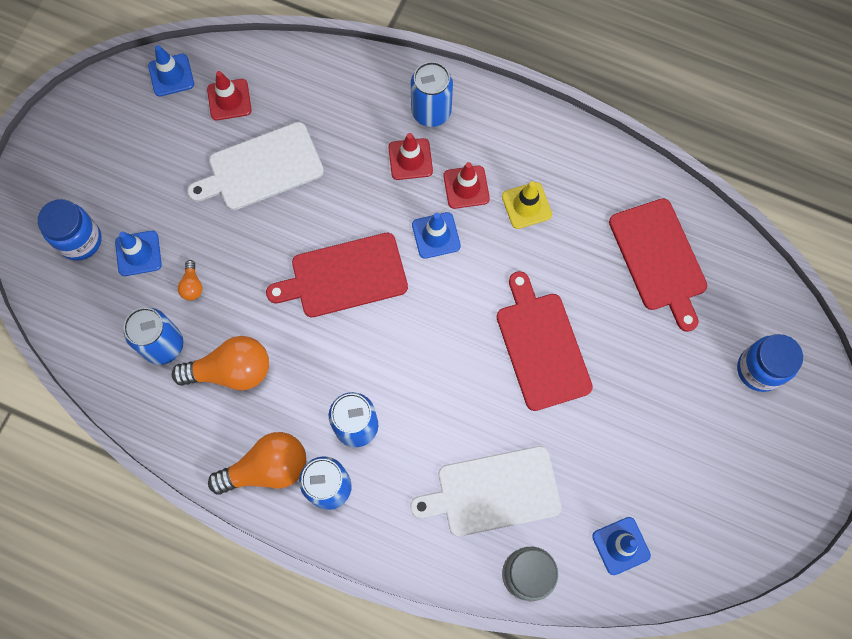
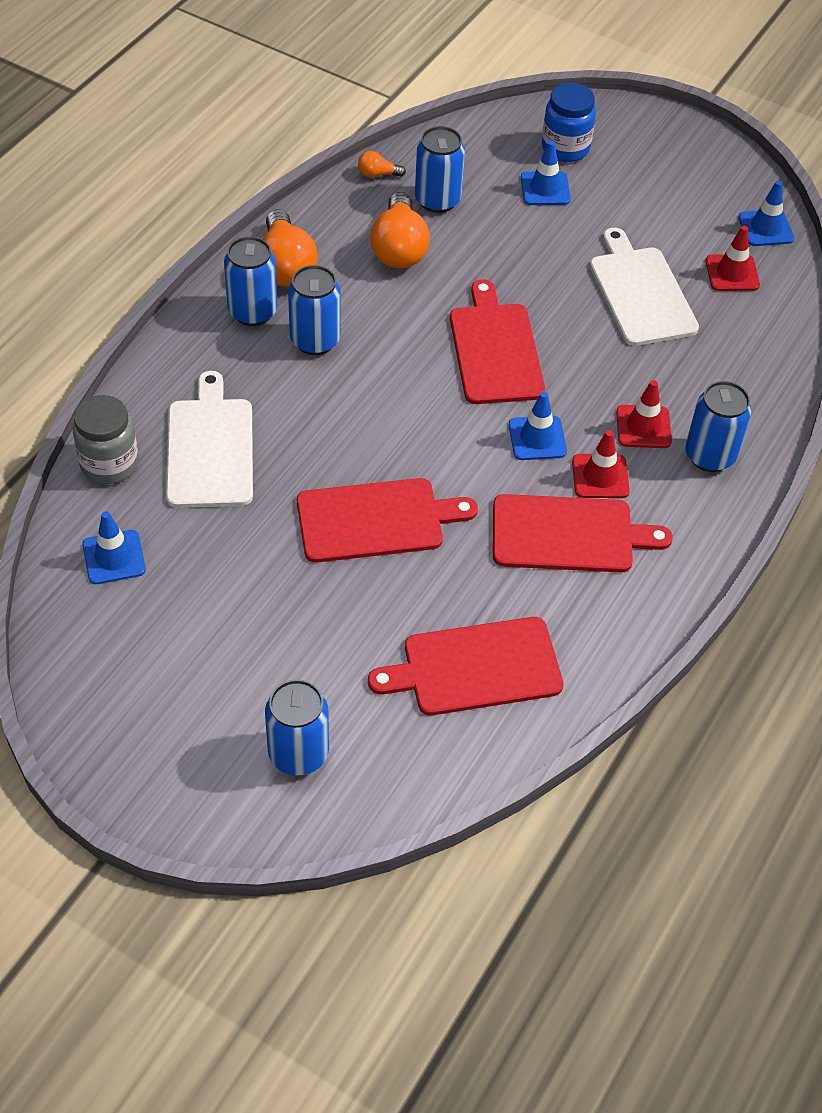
camera: 95 degrees right, 20 degrees down
(192, 285) = (502, 226): orange light bulb -> orange light bulb (377, 174)
(526, 205) = (569, 534): yellow traffic cone -> red cutting board
(759, 369) = (298, 753): blue jar -> blue can

